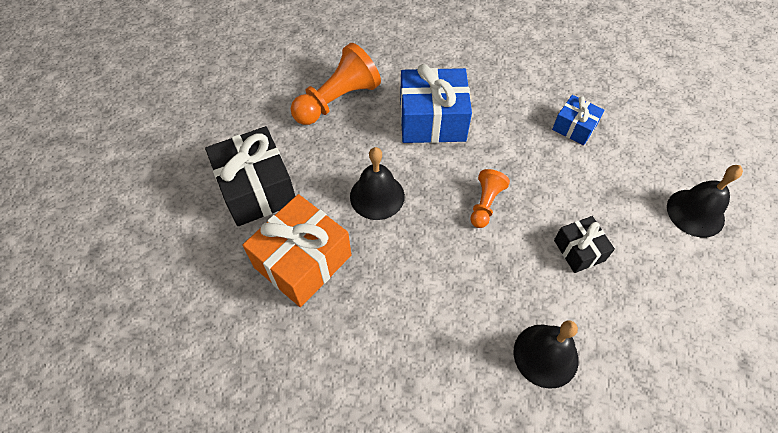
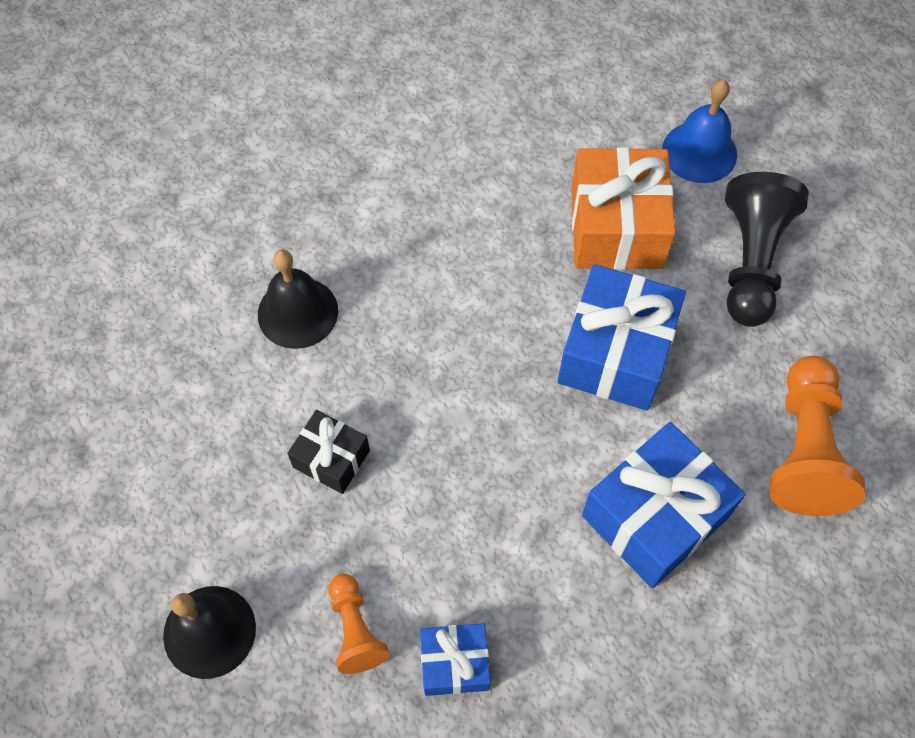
camera: 140 degrees right, 5 degrees up
(203, 270) = (699, 152): none -> blue bell
(257, 189) = (751, 262): black gift -> black pawn
(377, 196) = (615, 353): black bell -> blue gift
(485, 204) = (483, 439): orange pawn -> orange pawn (355, 630)

